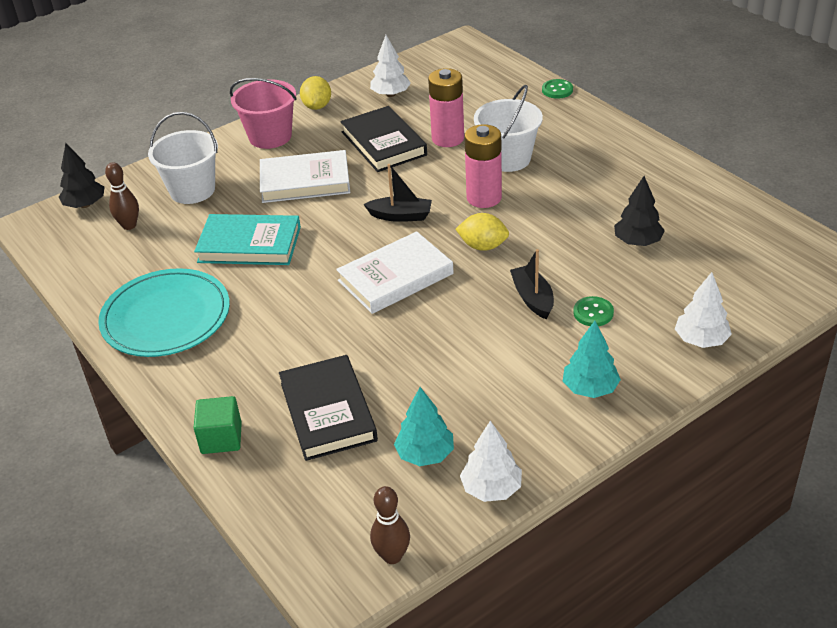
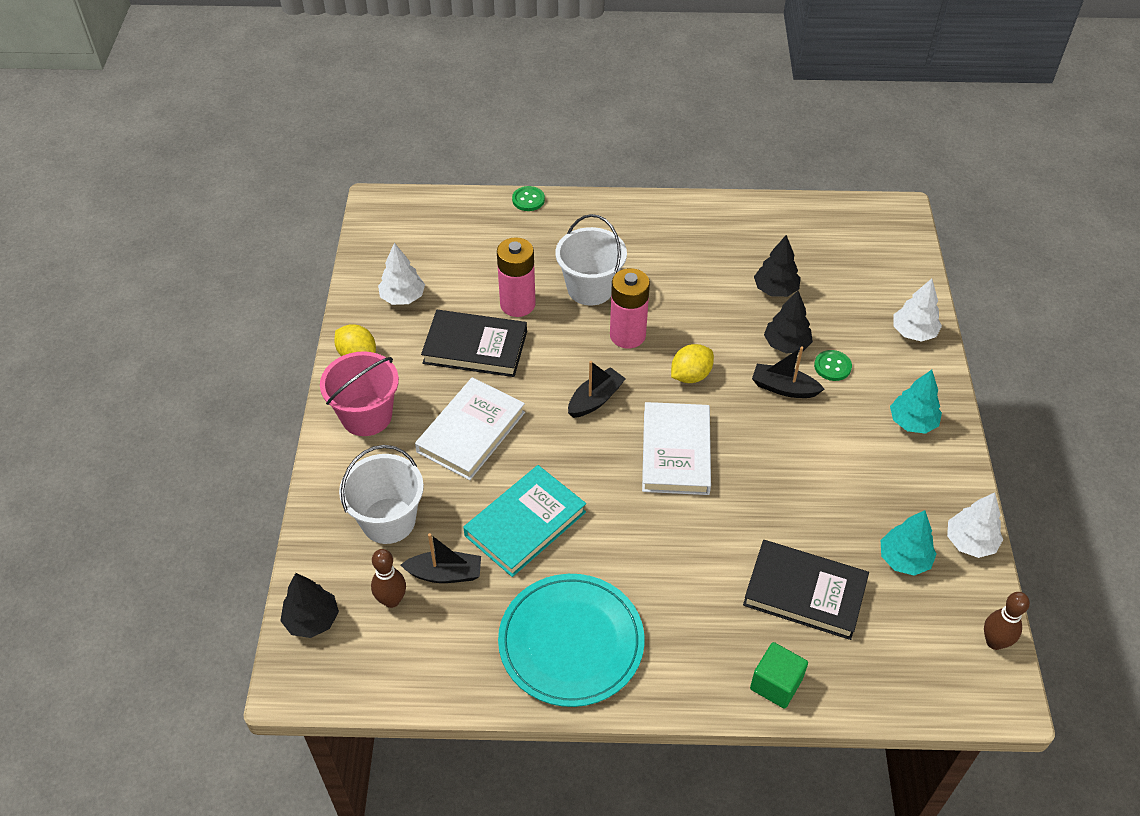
camera: 55 degrees left, 10 degrees up
(171, 234) = (445, 574): none -> black boat
(583, 277) = (786, 344): none -> black tree

